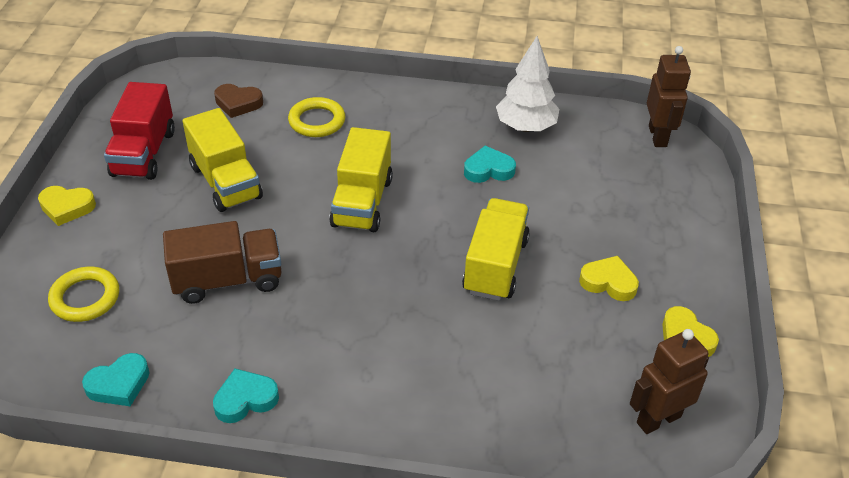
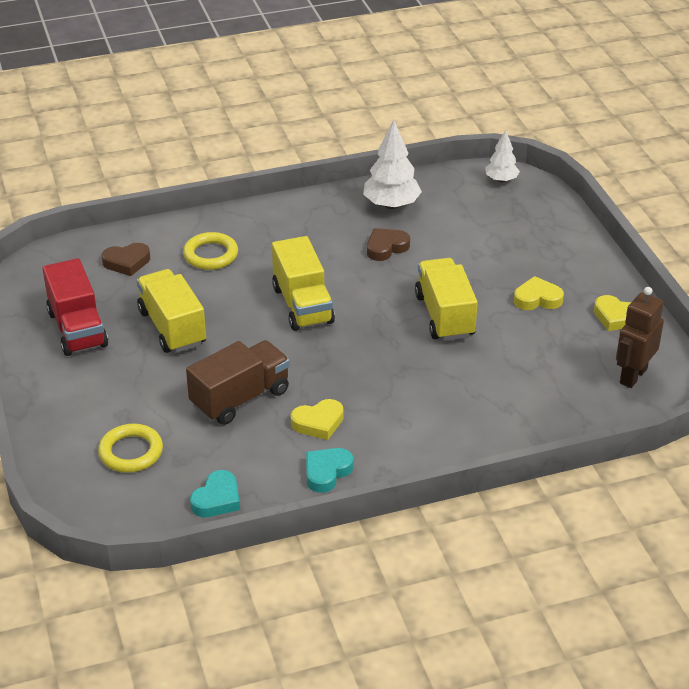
camera: 25 degrees left, 5 degrees down
(67, 207) = (48, 393): yellow heart -> yellow heart (318, 423)
(225, 182) = (172, 327): yellow truck -> yellow truck turned 150 degrees counterclockwise
(488, 170) = (386, 247): turquoise heart -> brown heart
(658, 136) = (501, 180): brown robot -> white tree

